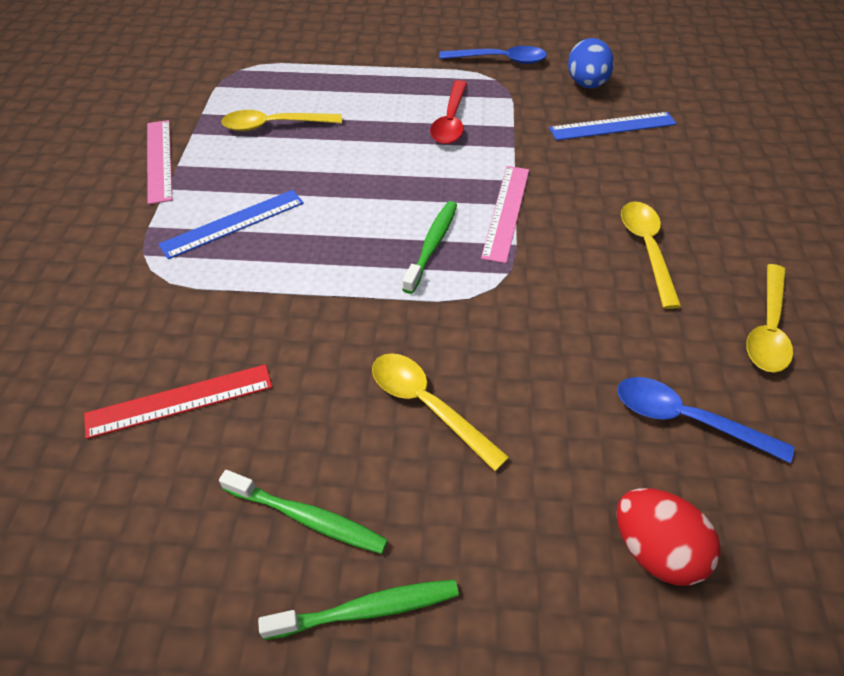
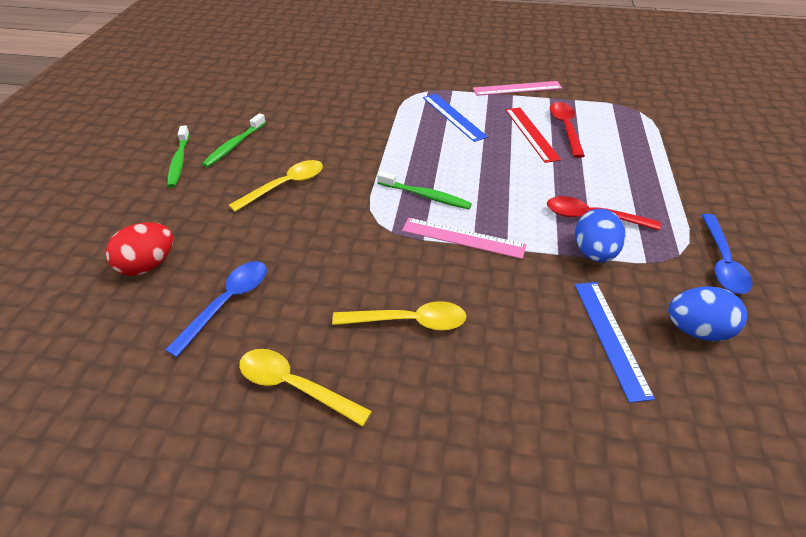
camera: 95 degrees right, 5 degrees down
(179, 400) = (318, 108): red ruler -> red ruler (531, 134)
(273, 126) = (565, 128): yellow spoon -> red spoon
(507, 125) = (594, 253): none -> blue egg

